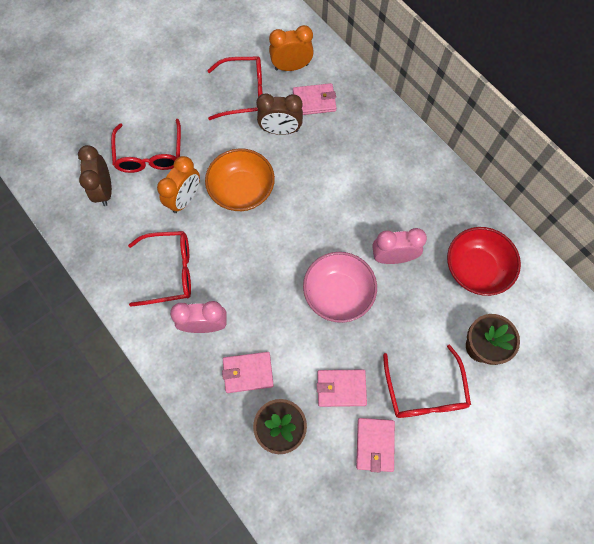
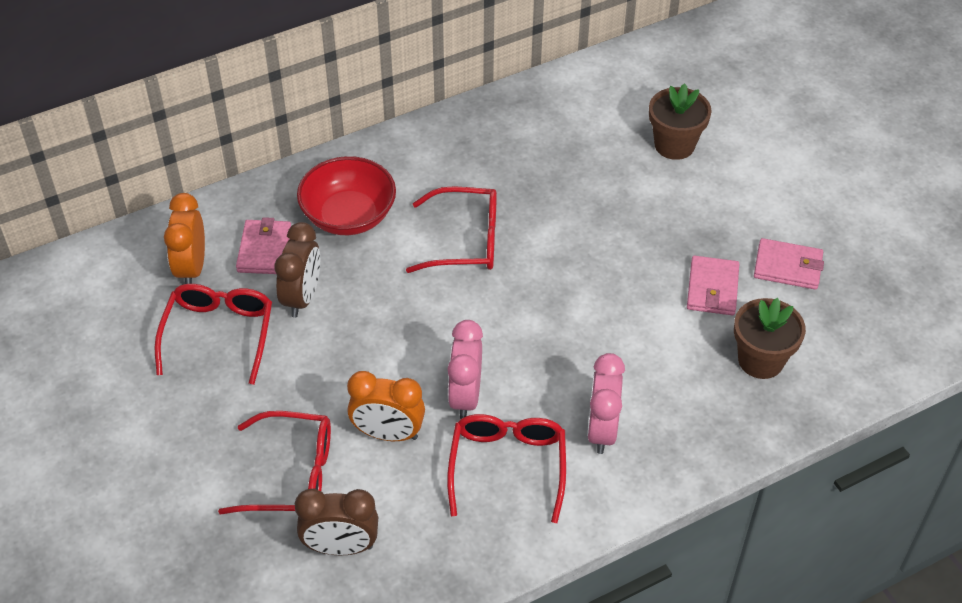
camera: 80 degrees left, 20 degrees down
(185, 199) = (388, 434): orange clock -> orange clock turned 150 degrees clockwise
(242, 190) = (392, 358): orange bowl -> none
(248, 373) = (680, 387): pink wallet -> none
(338, 293) = (580, 271): pink bowl -> none
(393, 257) = (538, 205): pink clock -> pink clock (465, 396)
(425, 391) = (725, 207): red glasses -> red glasses (465, 241)
(476, 269) = (571, 129): red bowl -> red bowl (348, 216)

